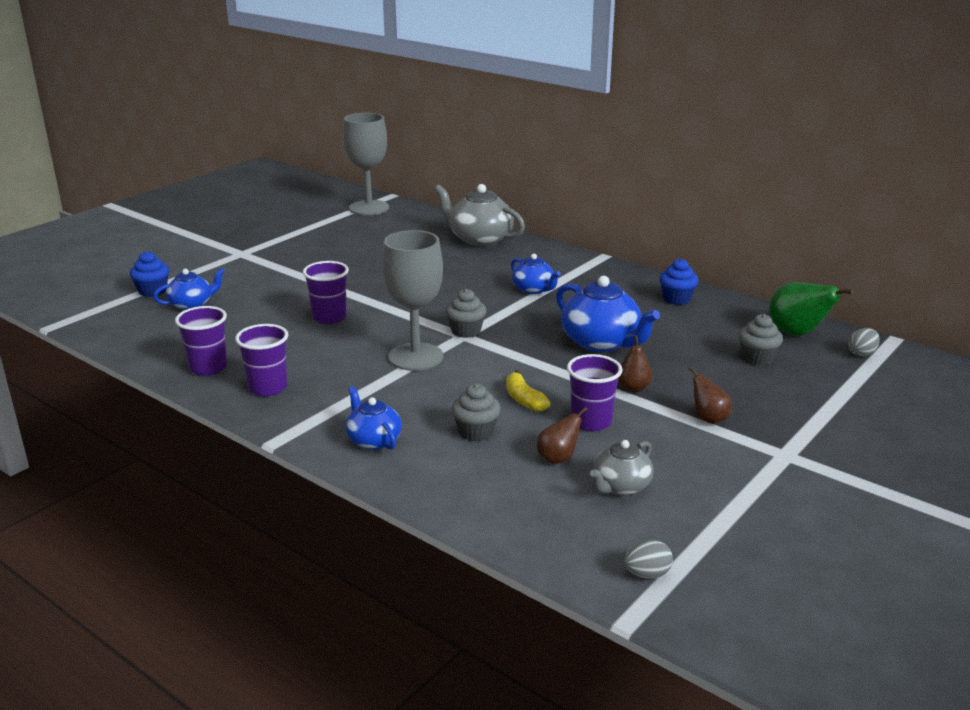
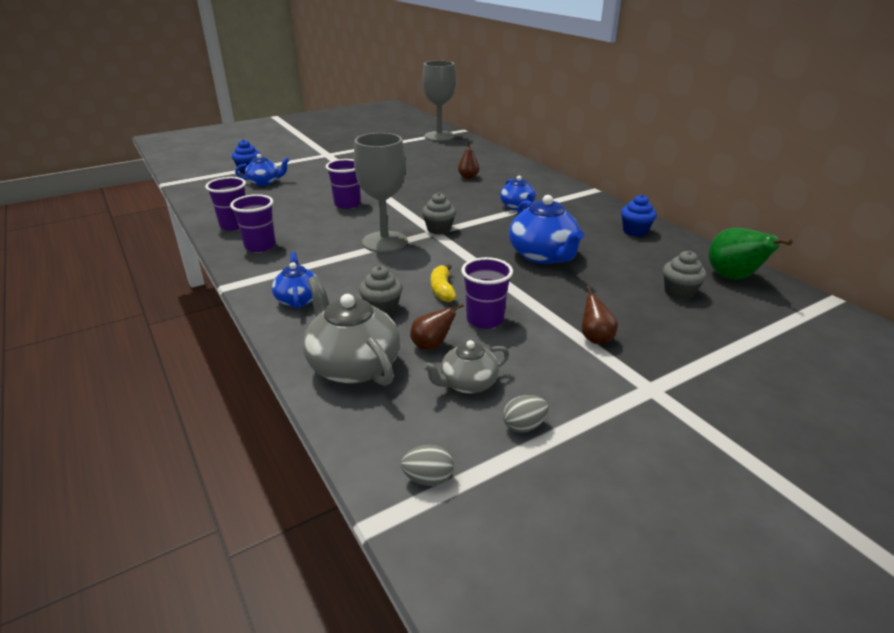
camera: 20 degrees right, 5 degrees up
(479, 239) = (503, 166): grey teapot -> grey teapot (353, 365)
(633, 388) = (543, 298): brown pear -> brown pear (468, 177)
(861, 353) = (791, 306): grey egg -> grey egg (524, 426)

